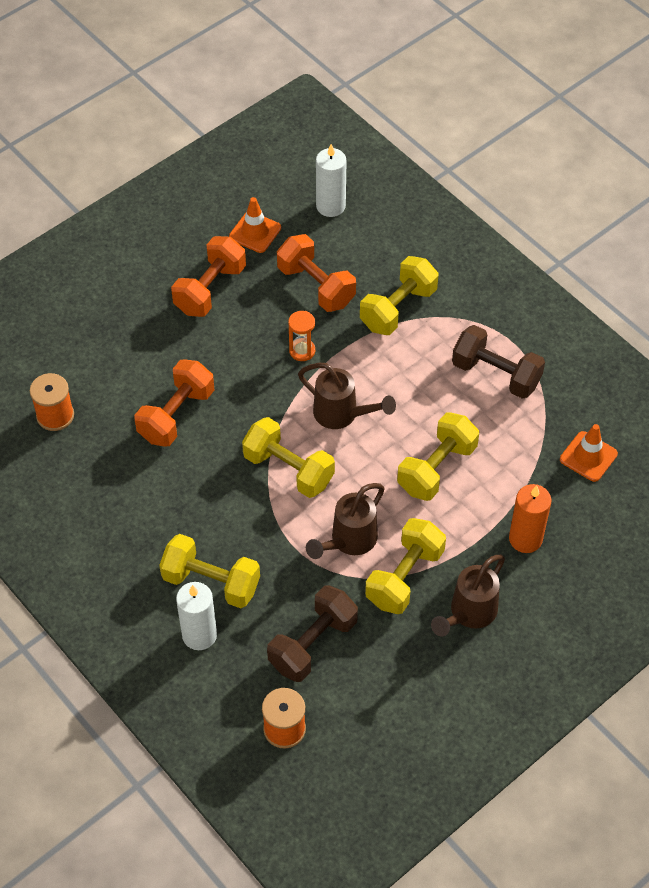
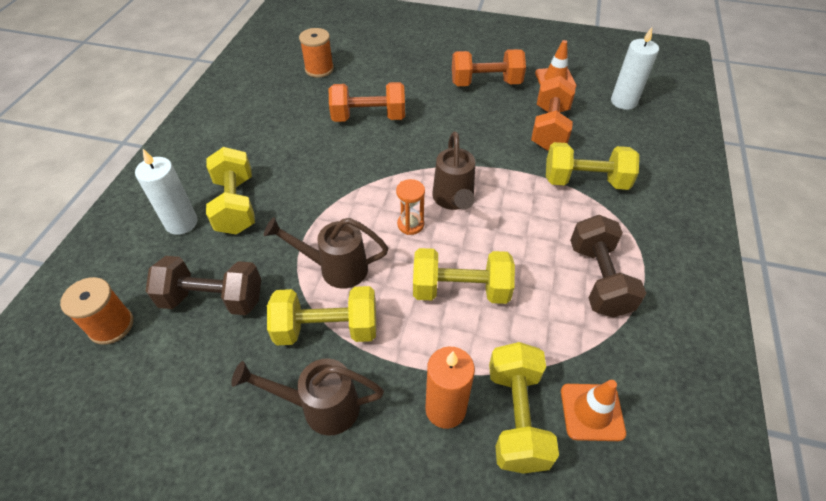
camera: 55 degrees right, 5 degrees down
(288, 469) = (374, 196): yellow dumbbell -> yellow dumbbell (516, 417)
(302, 351) = (486, 149): orange hourglass -> orange hourglass (410, 224)

